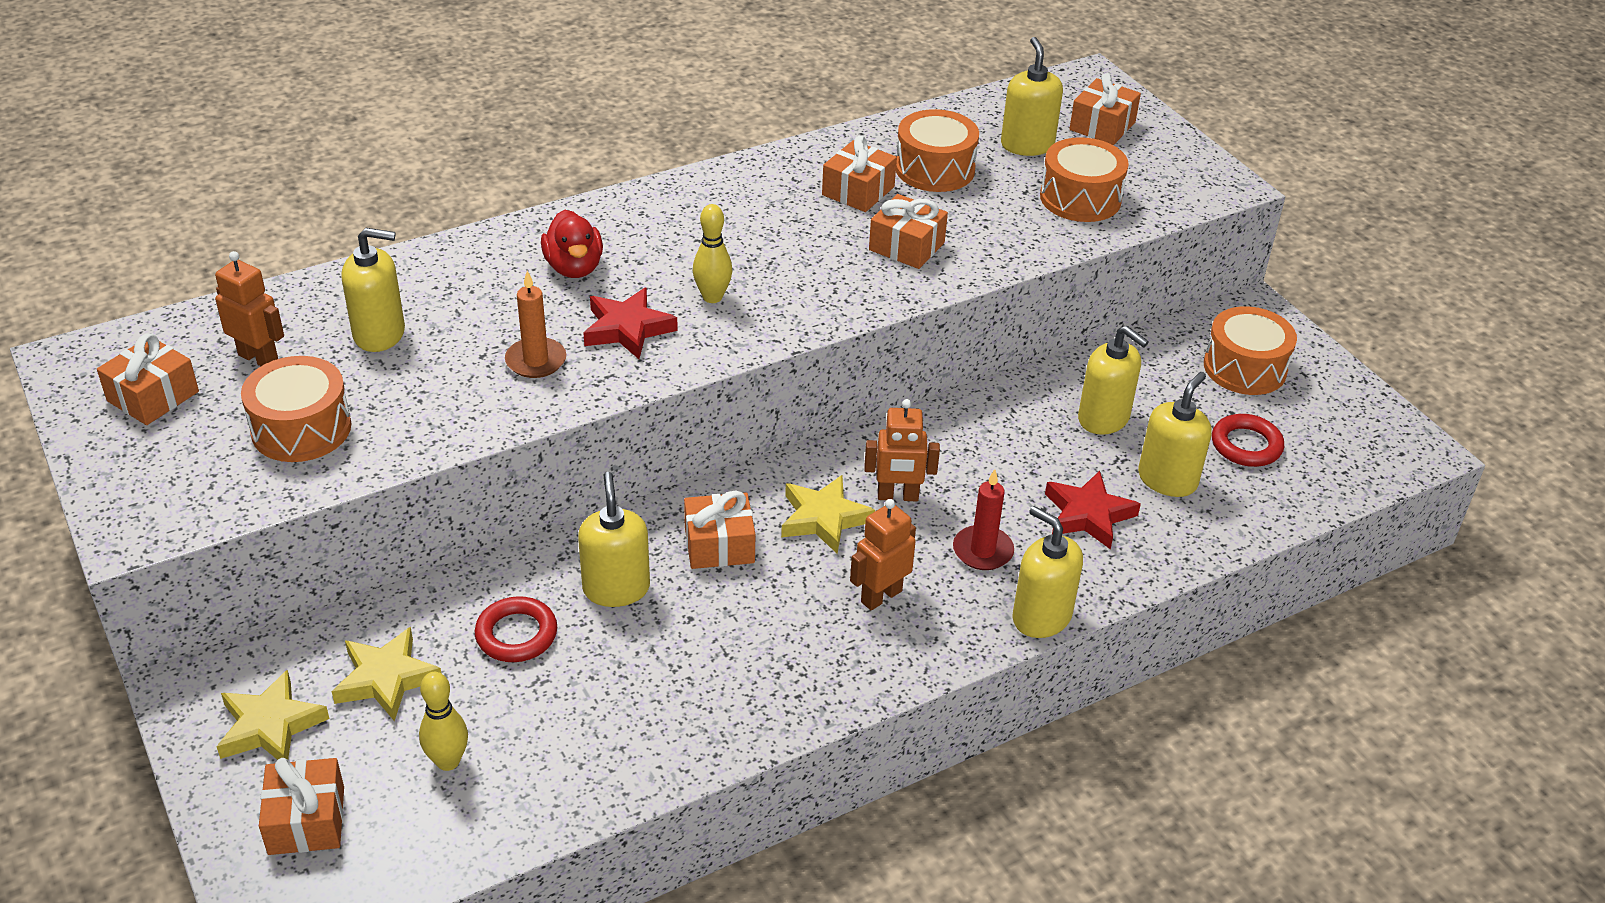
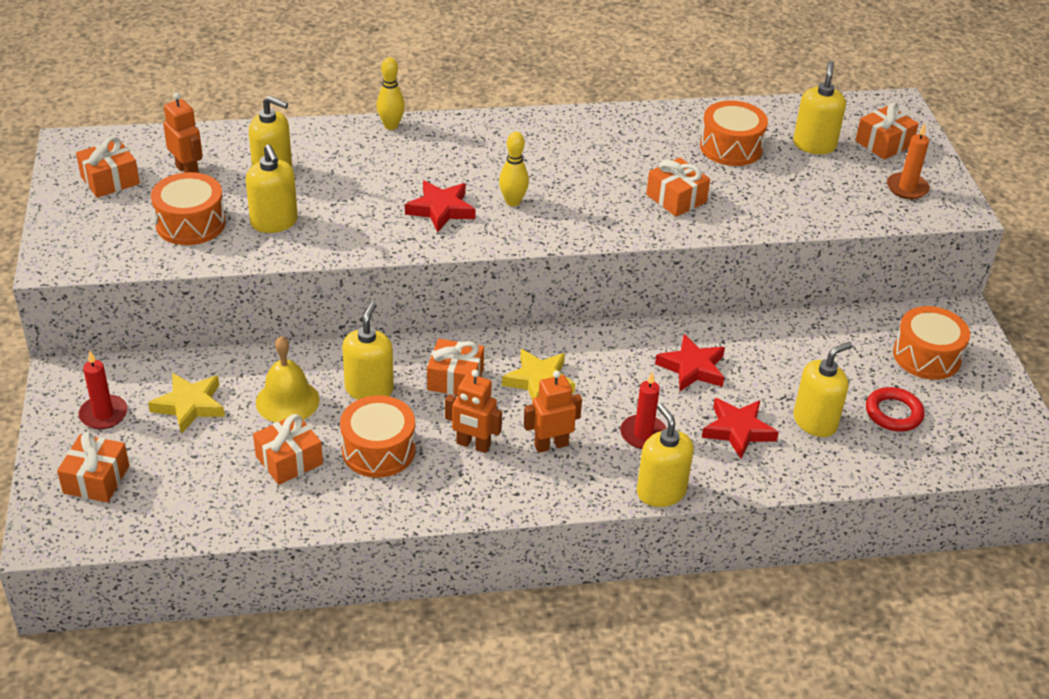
camera: 20 degrees right, 0 degrees up
(270, 726) = (103, 414): yellow star -> red candle
(448, 761) = (202, 469): yellow bowling pin -> yellow bowling pin (391, 126)
(516, 634) = (287, 401): red ring -> yellow bell
(536, 361) = (366, 216): orange candle -> orange candle (907, 188)
(574, 267) = (427, 159): red duck -> none
(858, 191) = (663, 151): orange gift -> orange gift (289, 460)
(898, 496) = (601, 380): orange robot -> orange robot (473, 445)
(995, 452) = (692, 368): none -> red star
(1080, 198) = (833, 193): orange drum -> orange drum (378, 450)
(1104, 418) = (790, 365): yellow soap dispenser -> yellow soap dispenser (274, 222)

